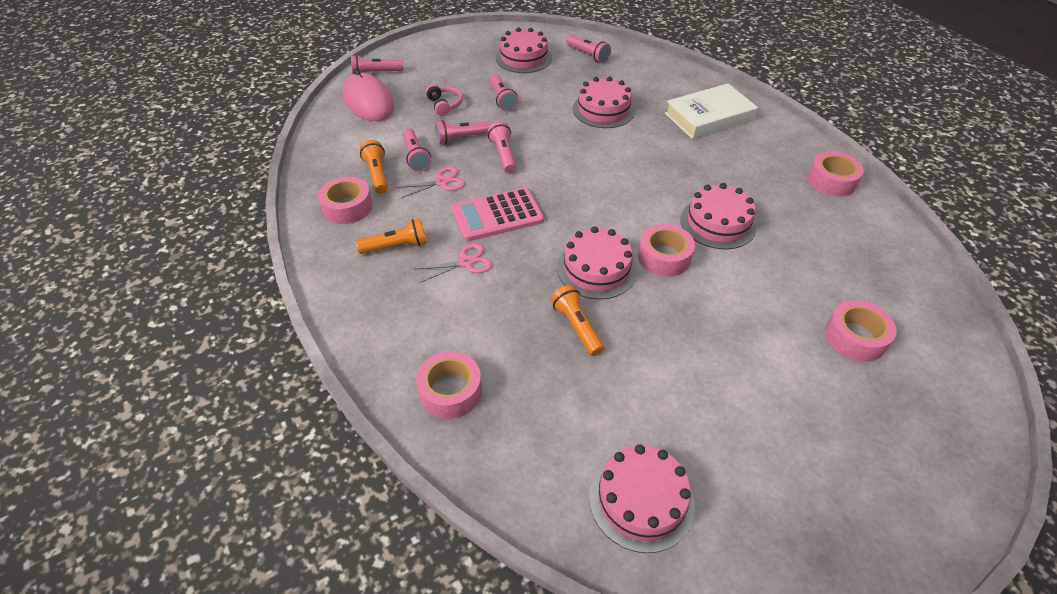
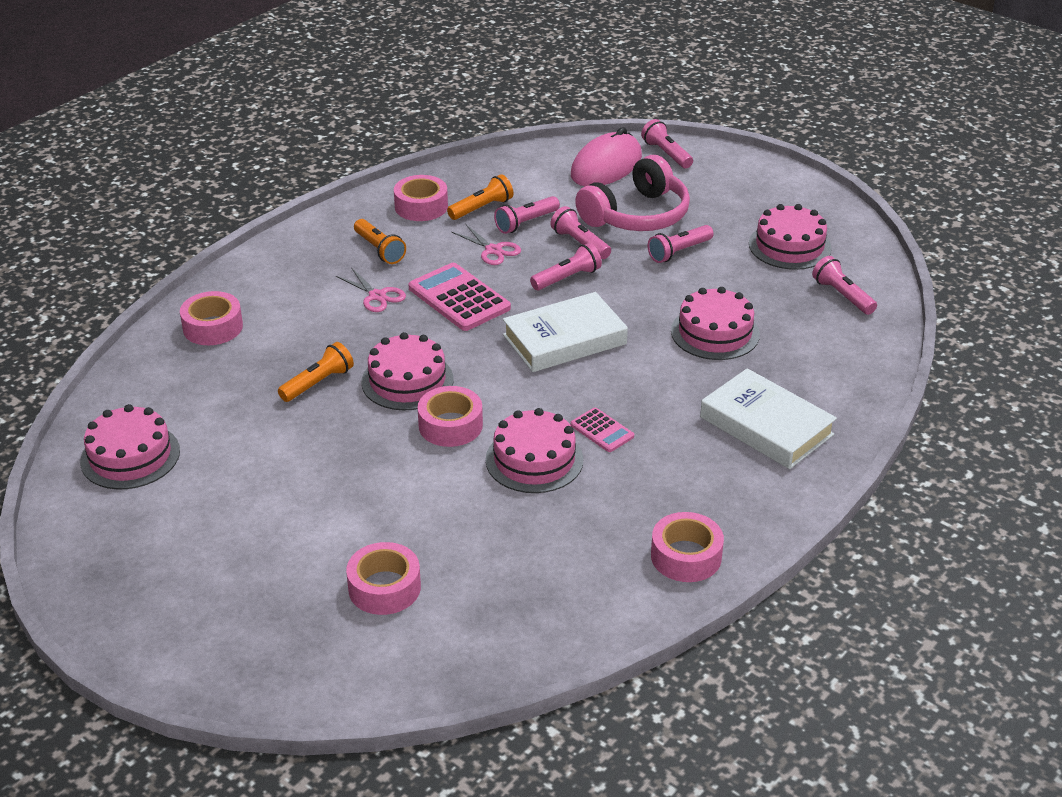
camera: 70 degrees right, 10 degrees down
(444, 105) = (637, 215): pink headphones -> pink headphones, size x2.13
(580, 174) = (564, 339): none -> white book
(588, 55) = (842, 296): pink flashlight -> pink flashlight turned 120 degrees clockwise
(693, 183) = (602, 431): none -> pink calculator

